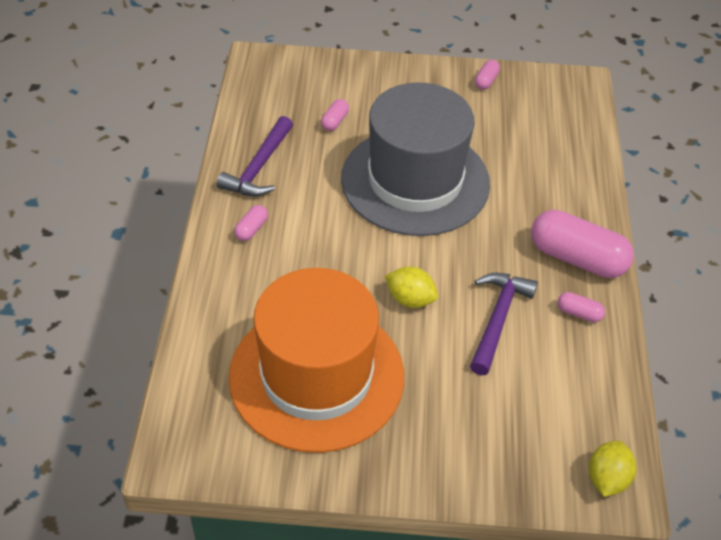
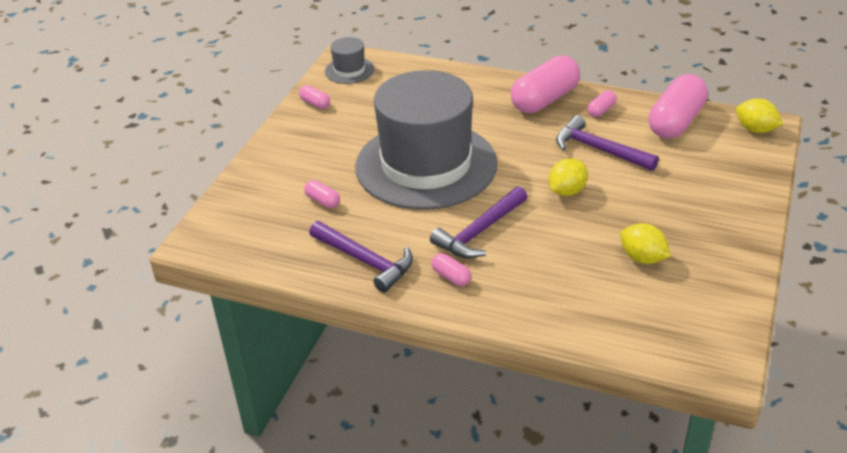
camera: 70 degrees left, 10 degrees down
(316, 376) = (642, 258): orange hat -> yellow lemon
(322, 239) = (480, 231): none -> purple hammer
(557, 91) = (349, 70): none -> grey hat
(587, 390) = (676, 122): none -> pink capsule

